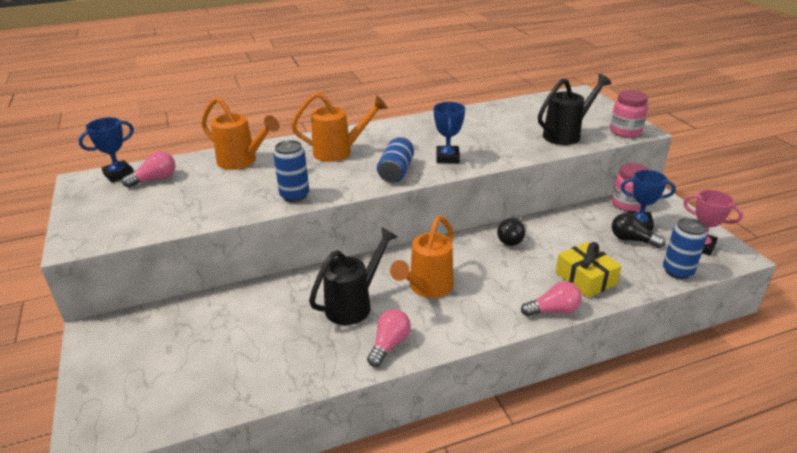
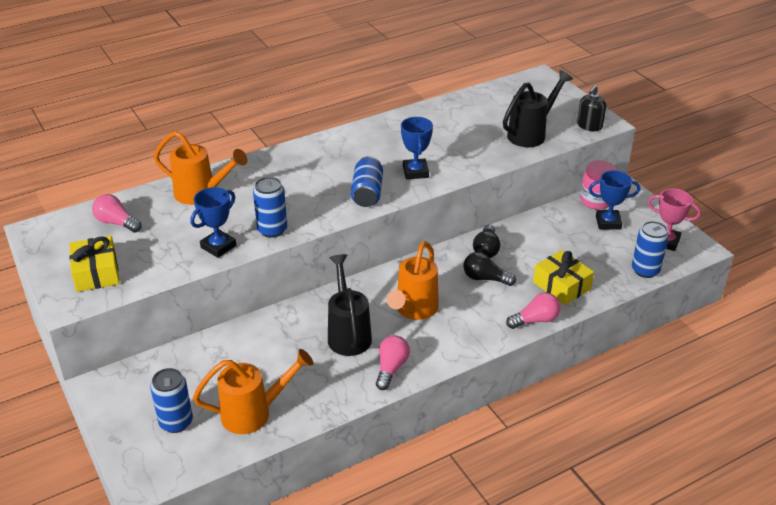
camera: 10 degrees left, 5 degrees up
(114, 219) = (96, 273): none -> yellow gift
(119, 174) = (73, 220): blue trophy -> blue trophy (218, 246)
(150, 376) = (176, 422): none -> blue can
(155, 179) = (116, 223): pink light bulb -> pink light bulb turned 105 degrees counterclockwise
(339, 152) = (301, 173): orange watering can -> orange watering can (254, 413)
(354, 304) = (348, 333): black watering can -> black watering can turned 45 degrees counterclockwise
(625, 131) = (589, 126): pink jar -> black soap dispenser
(632, 240) = (602, 241): black light bulb -> black light bulb (485, 278)

